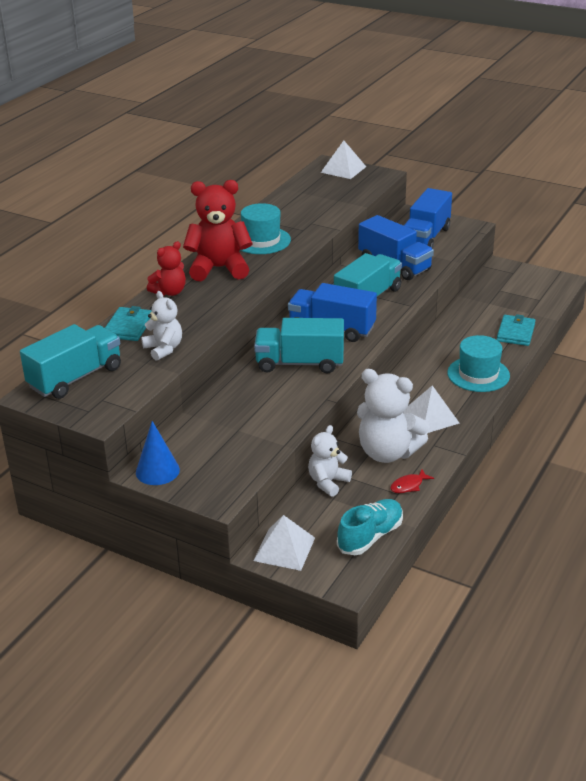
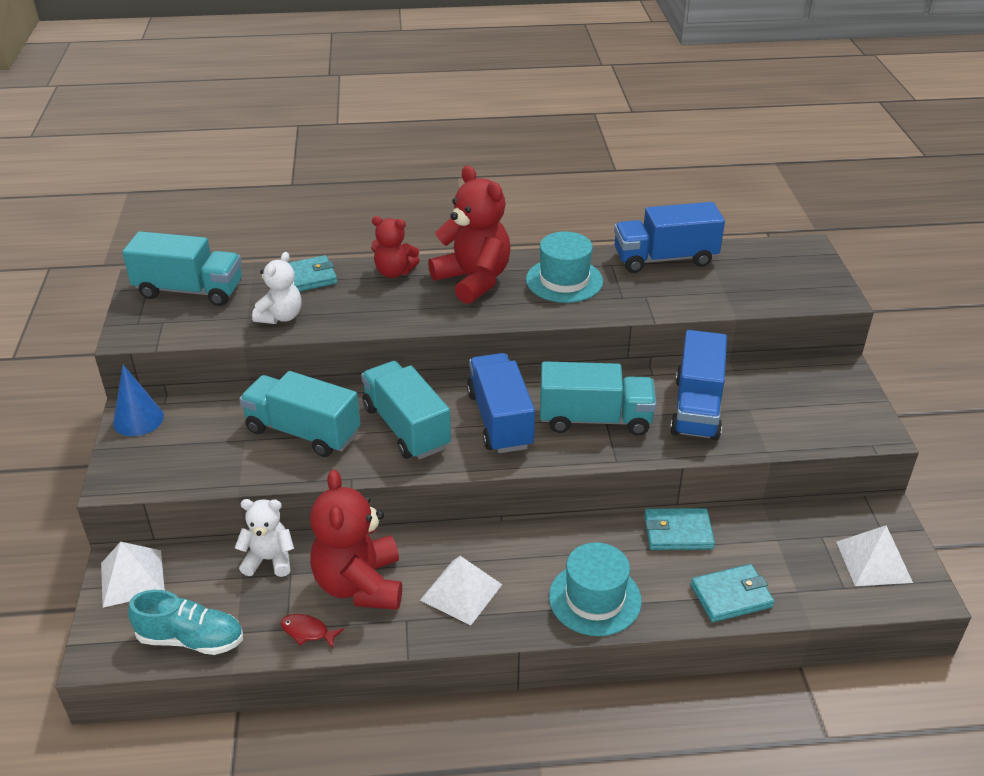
camera: 55 degrees right, 5 degrees up
(258, 403) = (303, 432): none -> turquoise truck
(343, 169) = (808, 263): white pyramid -> white pyramid (873, 561)
(387, 452) = (360, 585): white teddy bear -> red teddy bear
(426, 237) = (796, 405): blue truck -> blue truck (665, 259)
(454, 329) = (678, 532): none -> turquoise wallet

